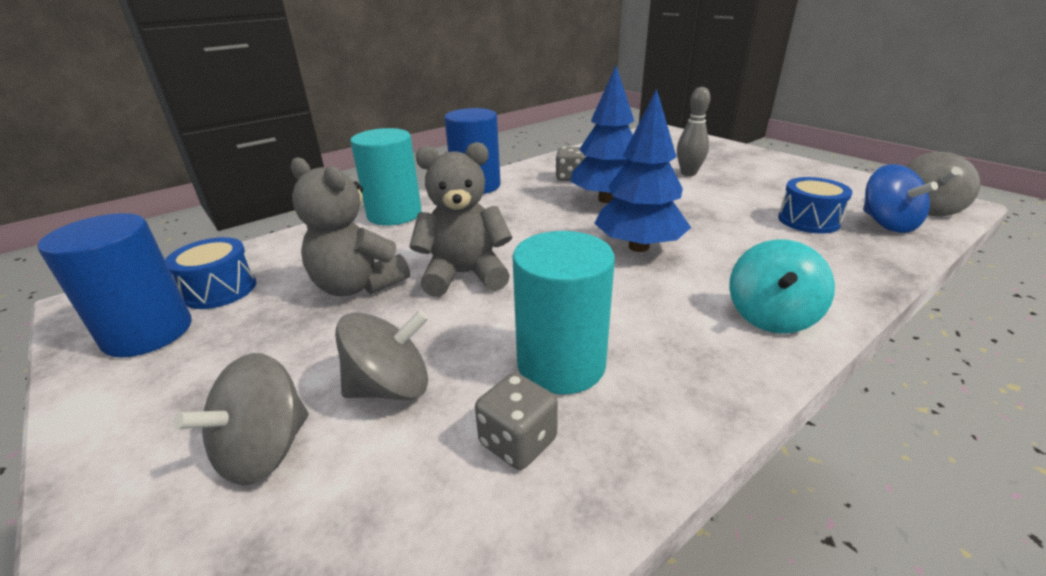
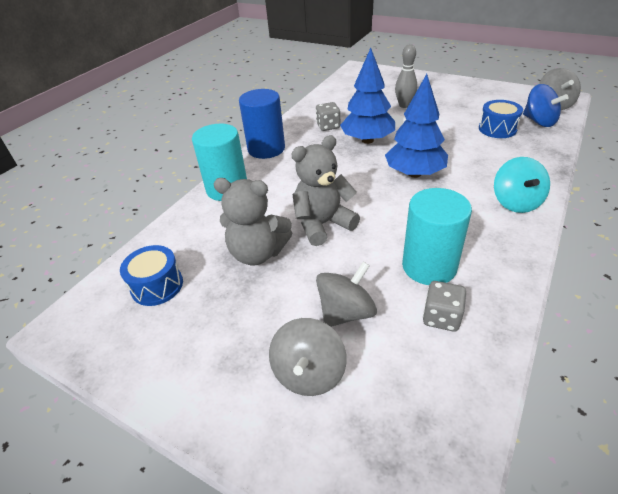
camera: 20 degrees left, 10 degrees up
(148, 333) = (140, 333): blue cylinder -> none

